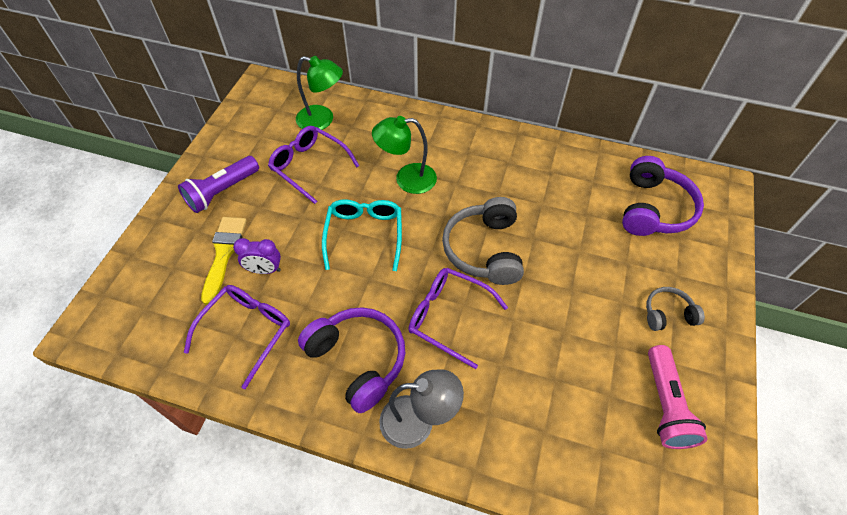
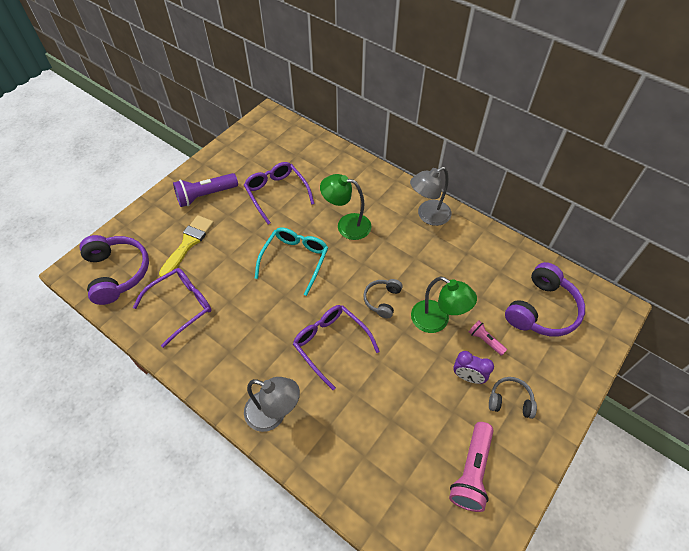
camera: 20 degrees right, 0 degrees up
(264, 270) = (211, 264): purple clock -> purple clock (468, 377)
(322, 120) = (302, 159): green lamp -> green lamp (437, 321)
(358, 360) = (250, 354): purple headphones -> purple headphones (117, 273)
(484, 250) = (382, 300): grey headphones -> grey headphones, size x0.54
(492, 145) = (428, 216): none -> grey lamp
(612, 259) = (485, 340): none -> pink flashlight

